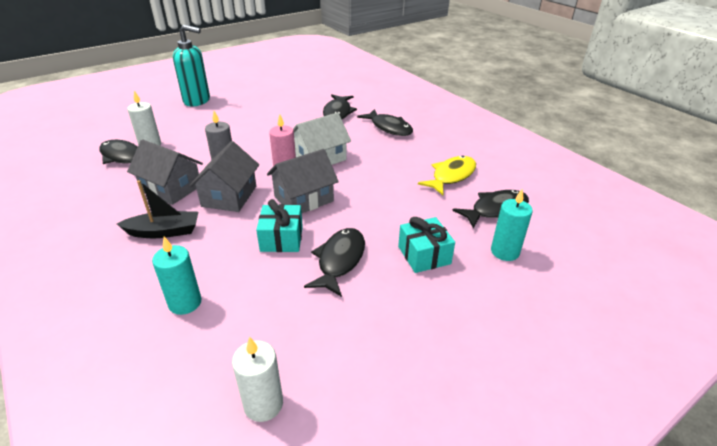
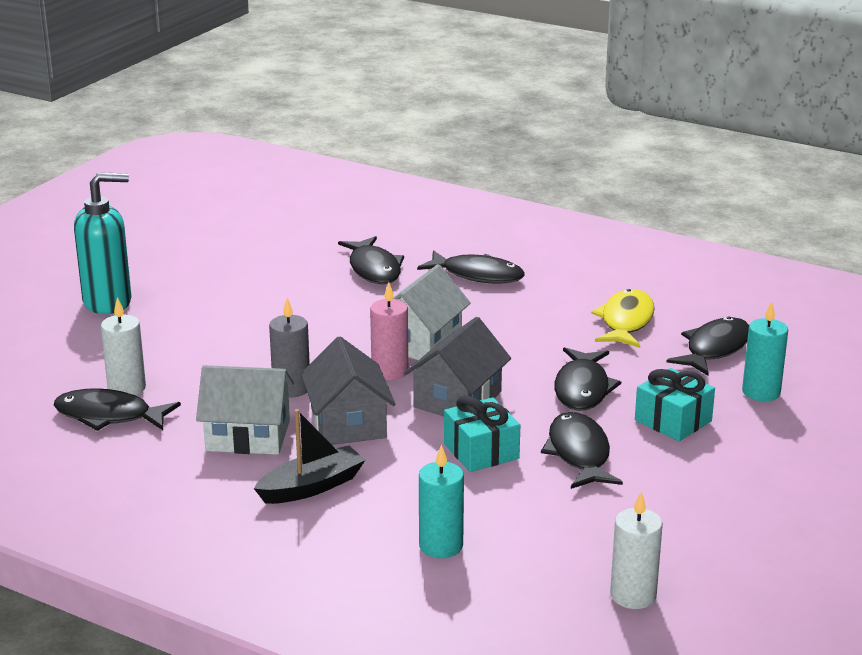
camera: 25 degrees left, 10 degrees down
(171, 188) = (248, 436): grey house -> white house
(384, 213) = (582, 389): none -> black fish

